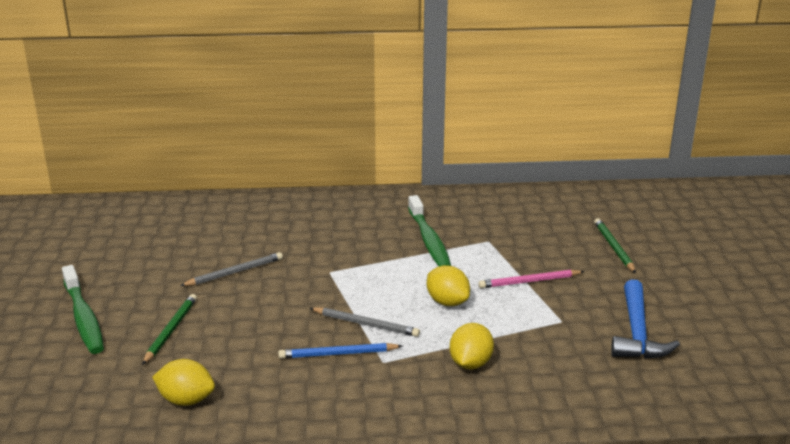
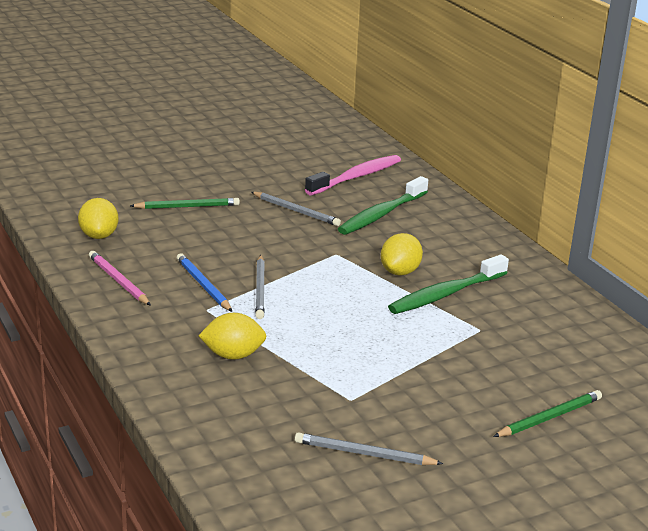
camera: 65 degrees right, 0 degrees up
(83, 318) = (180, 170): green toothbrush -> green toothbrush (381, 214)
(196, 227) = (356, 177): none -> pink toothbrush
(447, 302) = (332, 325): yellow lemon -> yellow lemon (400, 272)
(529, 282) = (415, 368): pink pencil -> pink pencil (118, 281)
(637, 333) = (364, 454): blue hammer -> grey pencil

